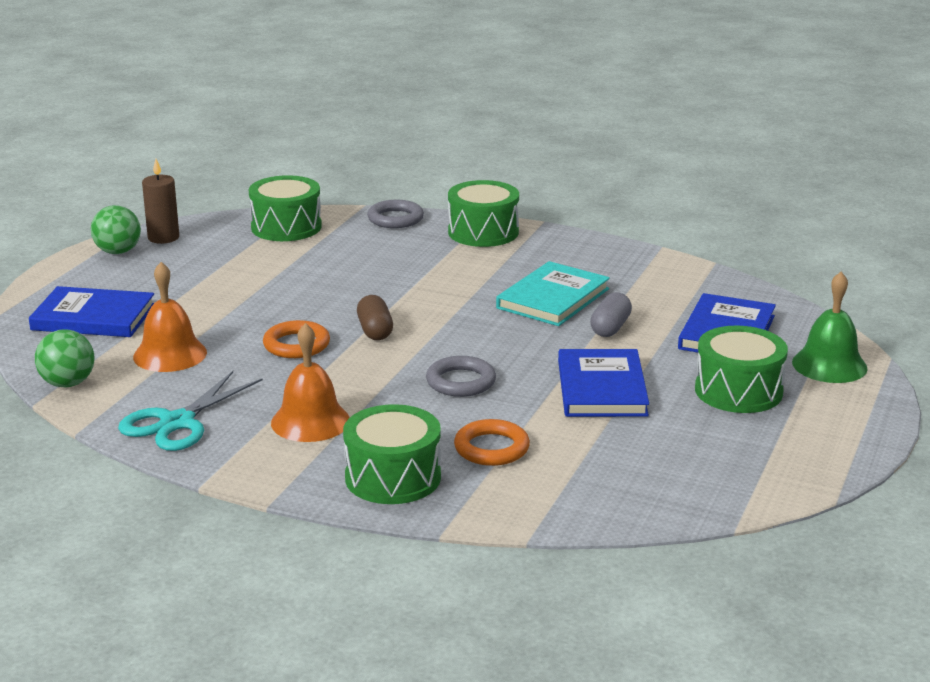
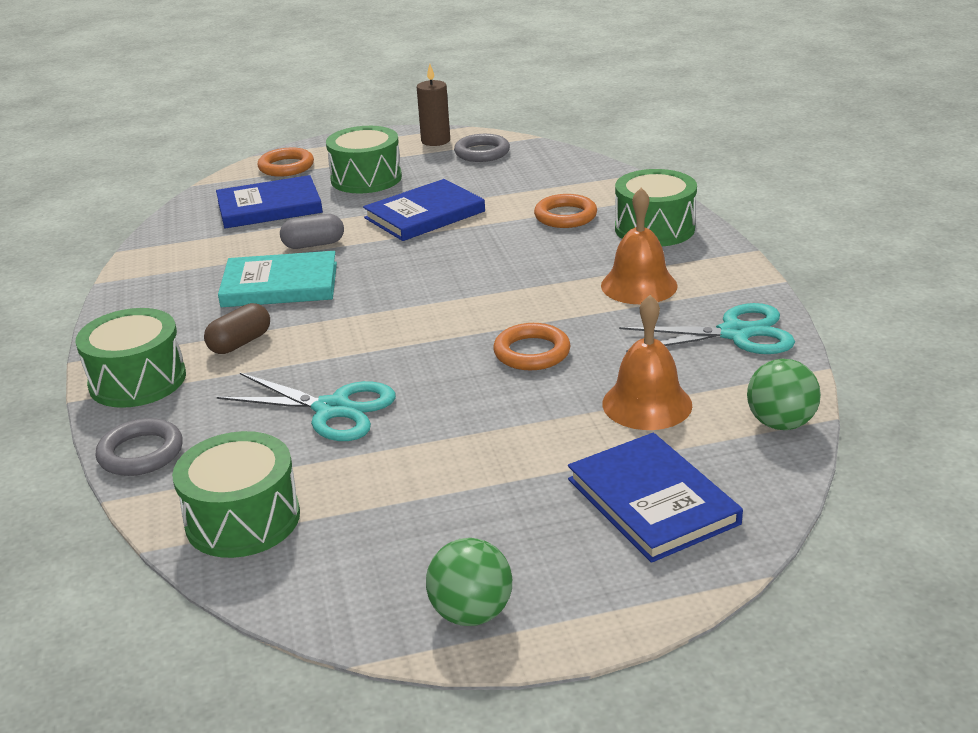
camera: 125 degrees left, 5 degrees up
(163, 238) = (382, 603): brown candle -> brown candle (435, 141)
(347, 270) = (332, 409): none -> turquoise scissors
(375, 331) = (452, 331): brown capsule -> brown capsule (240, 343)
(461, 382) = (489, 260): grey ring -> grey ring (482, 152)
(829, 365) = (286, 167): green bell -> orange ring

